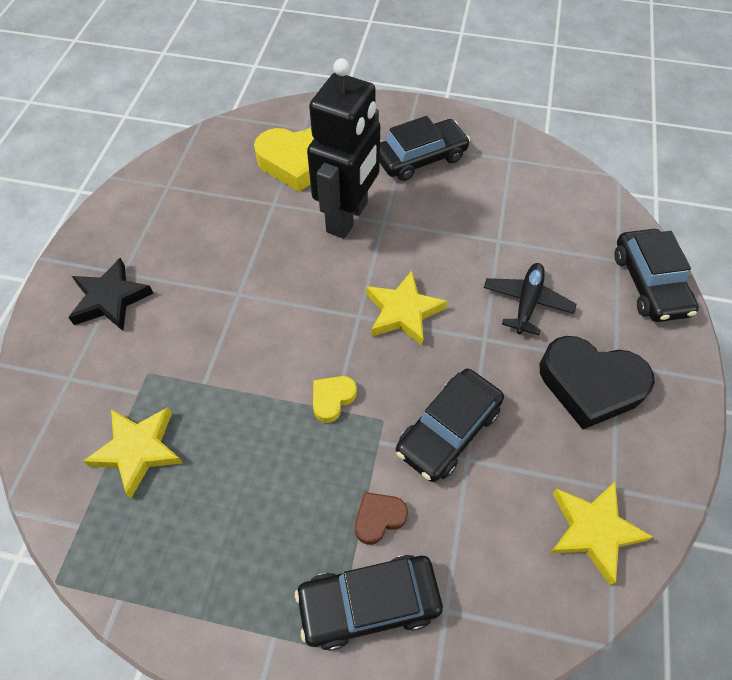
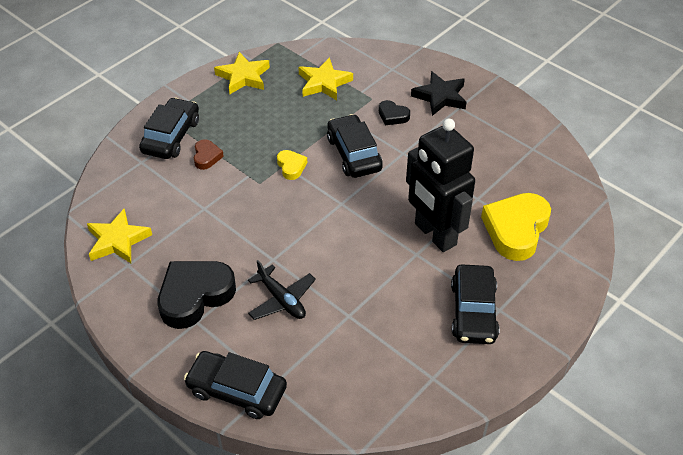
camera: 120 degrees right, 10 degrees down
(173, 333) = (393, 116): none -> black heart
(403, 312) = (327, 227): yellow star -> yellow star (243, 76)
(448, 430) = (228, 208): black car -> black car (354, 154)

